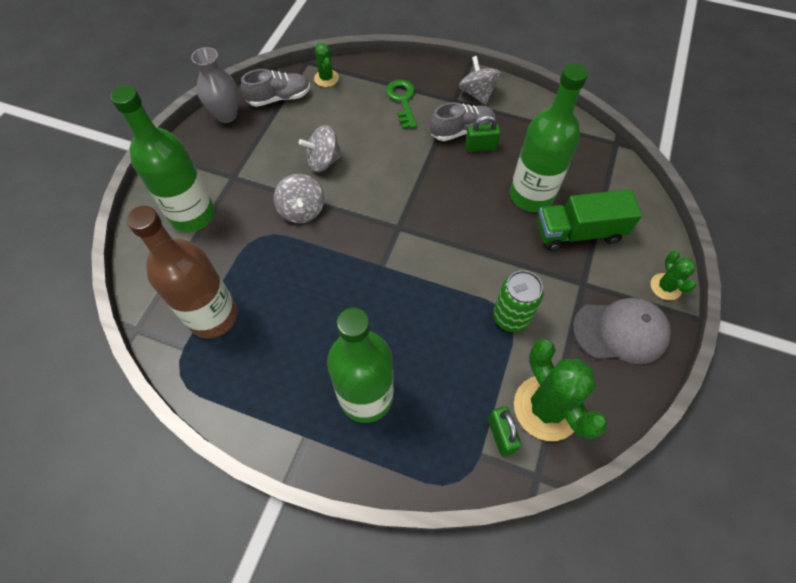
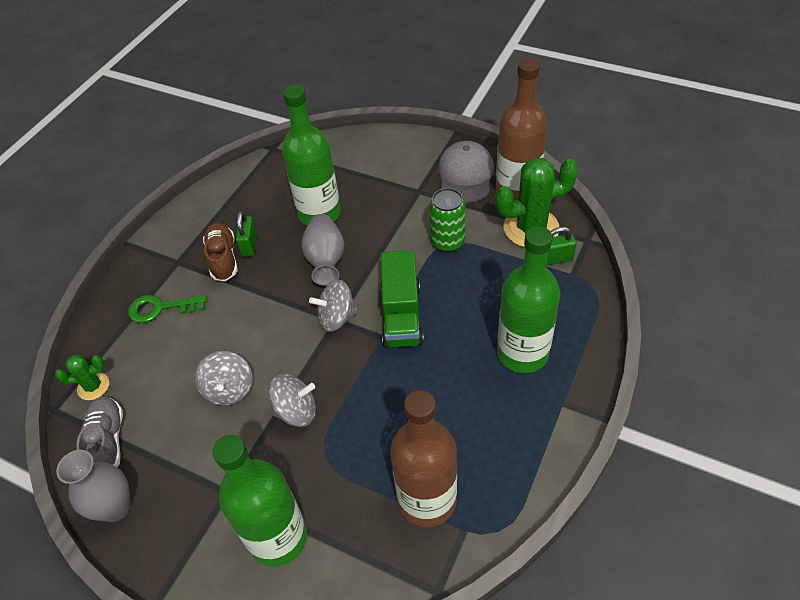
camera: 80 degrees left, 10 degrees down
(462, 131) = (223, 258): grey shoe -> brown shoe
(470, 209) = (326, 260): none -> grey vase
(477, 94) = (175, 241): grey spinning top -> grey spinning top (337, 318)
(578, 232) = (366, 187): green truck -> green truck (401, 315)
(608, 391) = (517, 190): none -> brown bottle
(665, 287) = (427, 143): green cactus -> none

